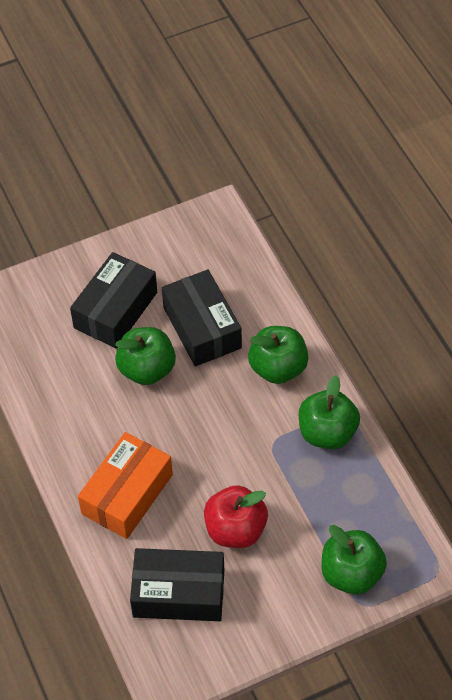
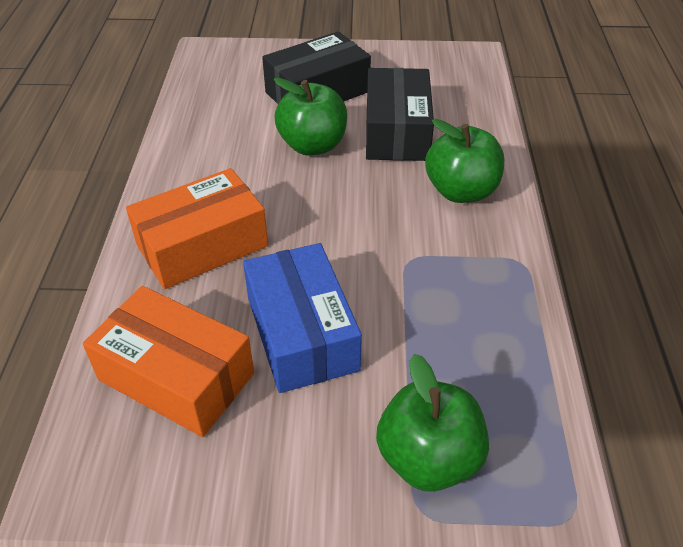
camera: 25 degrees right, 10 degrees down
(179, 593) = (176, 376): black box -> orange box
(235, 530) = (301, 333): red apple -> blue box
(327, 433) = (487, 274): green apple -> none

